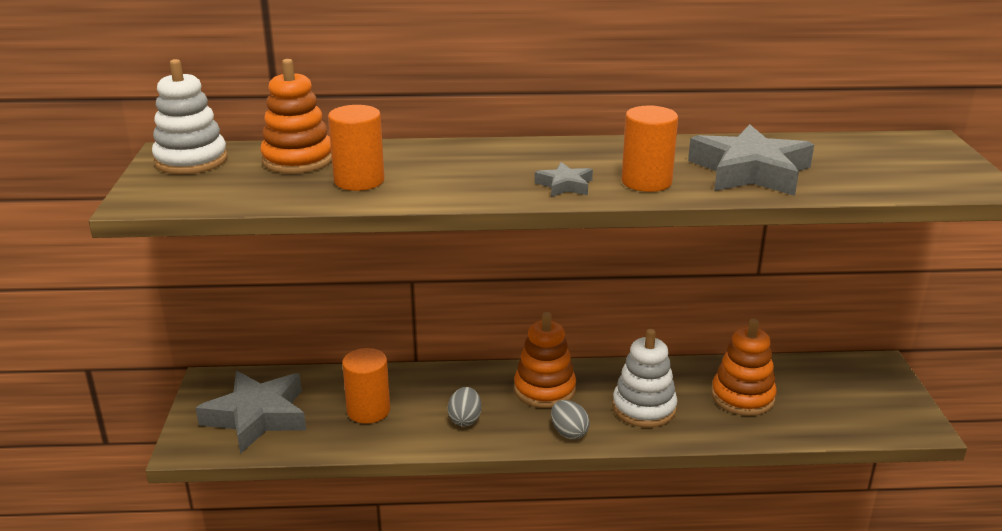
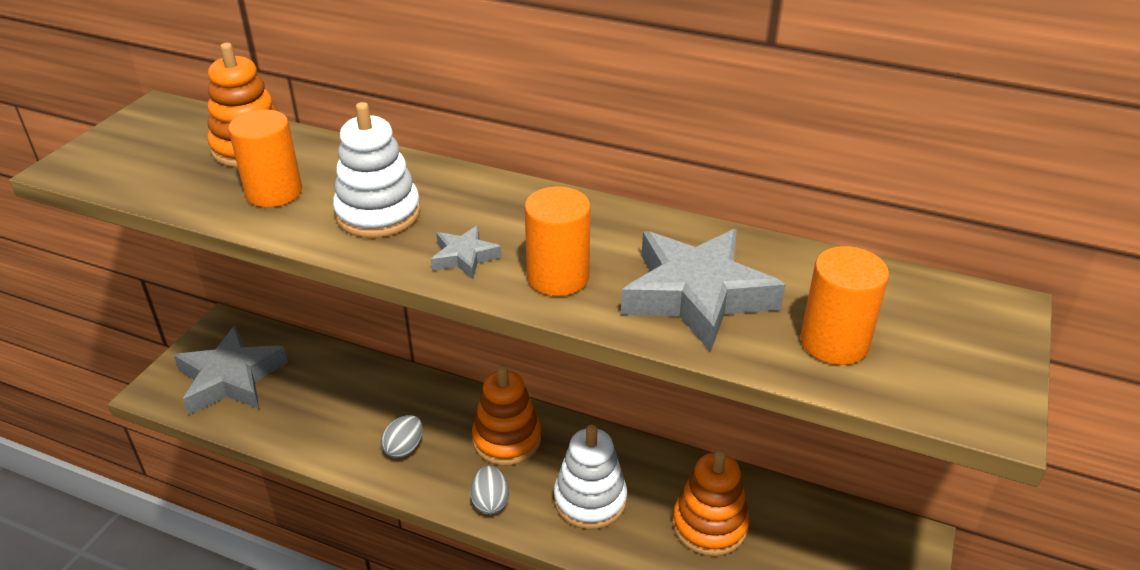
camera: 25 degrees right, 10 degrees up
(191, 160) = (162, 124): white stacking toy -> white stacking toy (378, 214)
(368, 410) = (327, 406): orange cylinder -> orange cylinder (834, 343)

